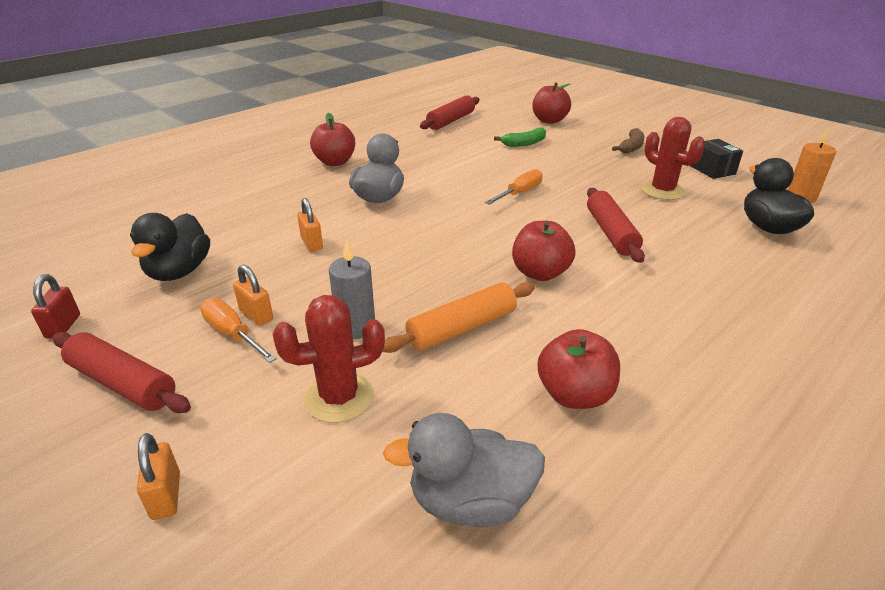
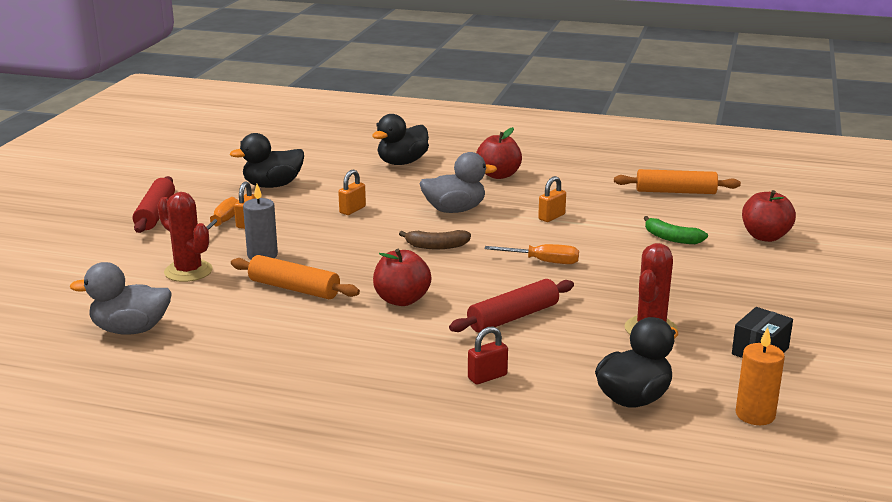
camera: 60 degrees right, 10 degrees down
(63, 326) = (189, 180): red padlock -> red padlock (487, 377)
(166, 496) = (85, 254): orange padlock -> orange padlock (551, 217)
(241, 191) = (402, 162): none -> black duck
(451, 121) = (675, 192): red rolling pin -> orange rolling pin
(470, 501) = (130, 330): grey duck -> grey duck turned 60 degrees counterclockwise
(574, 395) = (251, 342): red apple -> none
(631, 147) = (756, 294): brown banana -> brown banana (436, 246)

